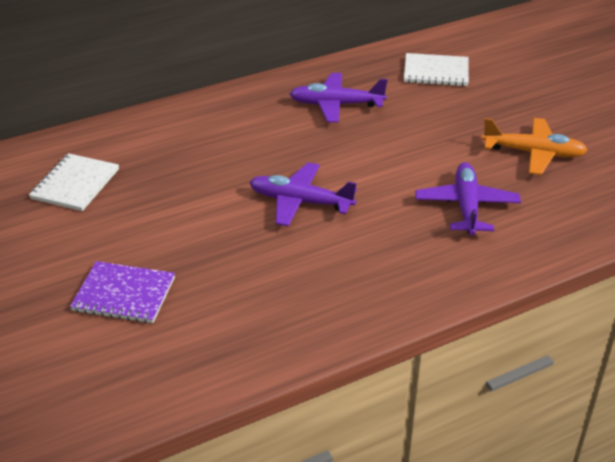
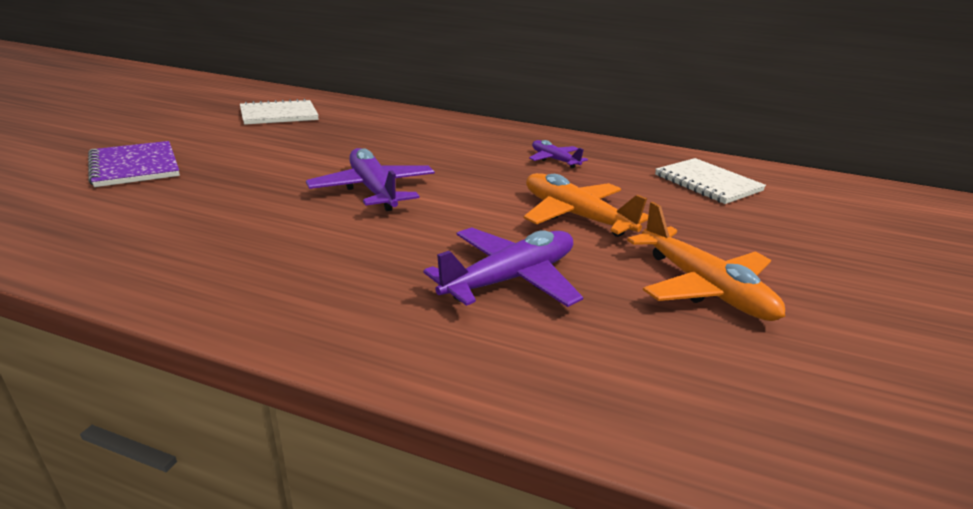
camera: 45 degrees right, 10 degrees down
(336, 105) = (554, 160): purple plane -> purple plane, size x0.59
(422, 145) = (575, 216): none -> orange plane

